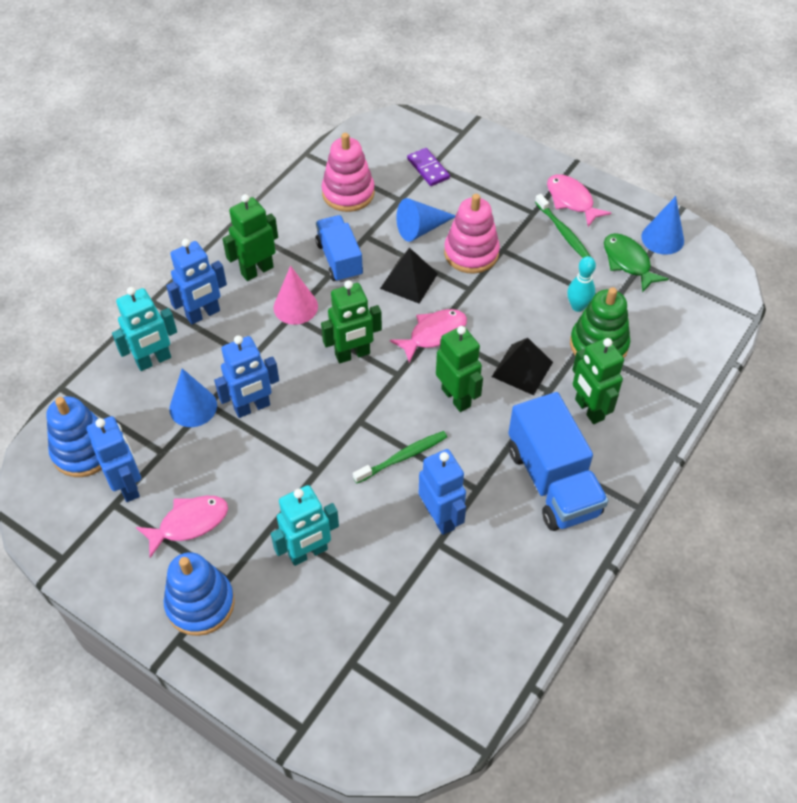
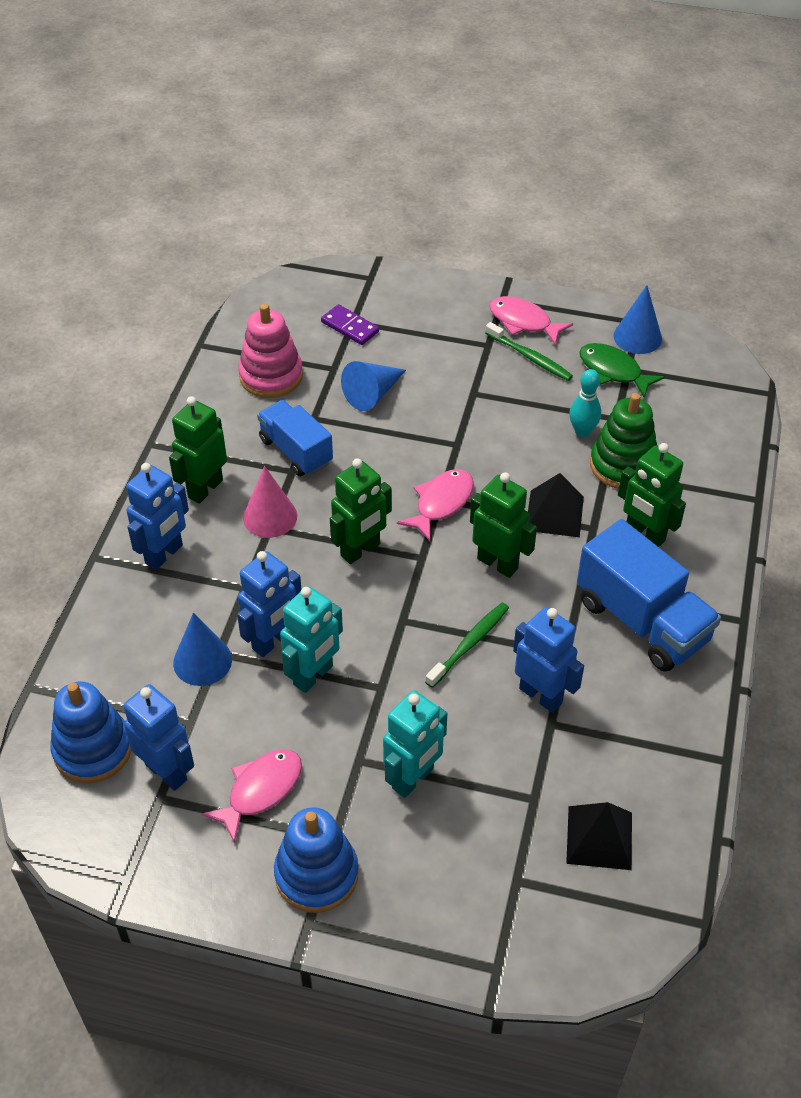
camera: 20 degrees left, 5 degrees down
(154, 360) = (129, 623): turquoise robot -> turquoise robot (313, 675)
(409, 281) = (386, 453): black pyramid -> black pyramid (599, 837)
(471, 253) = (441, 405): pink stacking toy -> none

